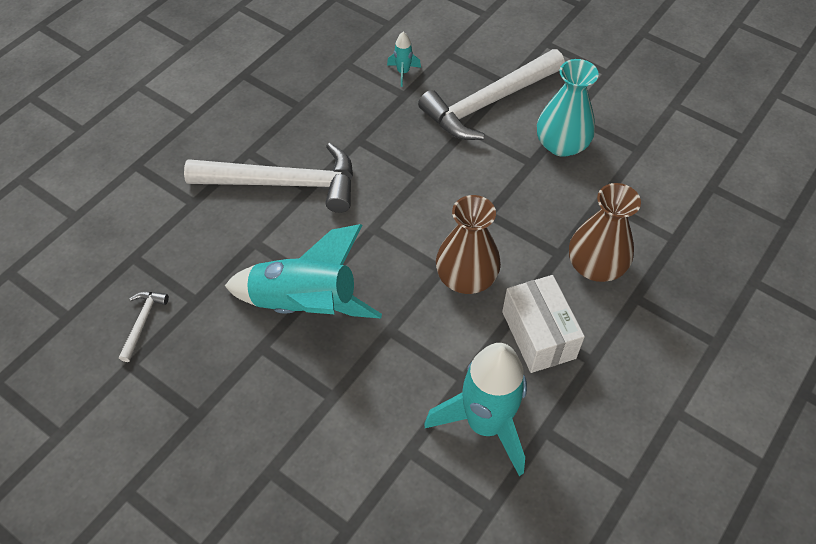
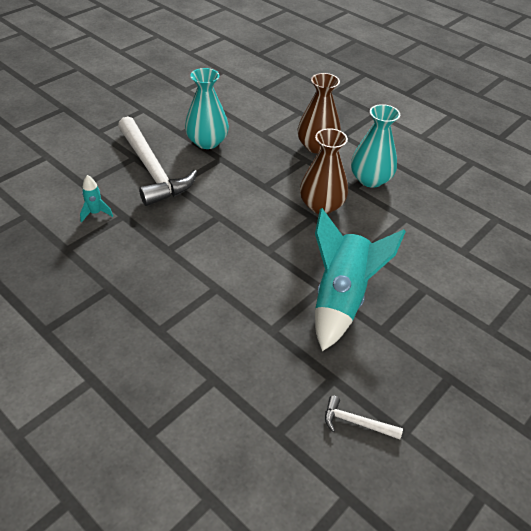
camera: 85 degrees left, 10 degrees down
(284, 184) = (206, 305): white hammer -> none
(485, 424) = (439, 213): turquoise rocket -> none
(538, 335) = (370, 179): white box -> turquoise vase

